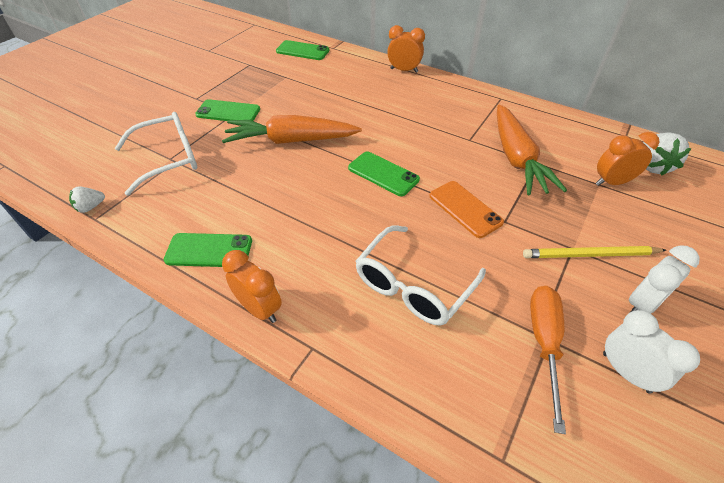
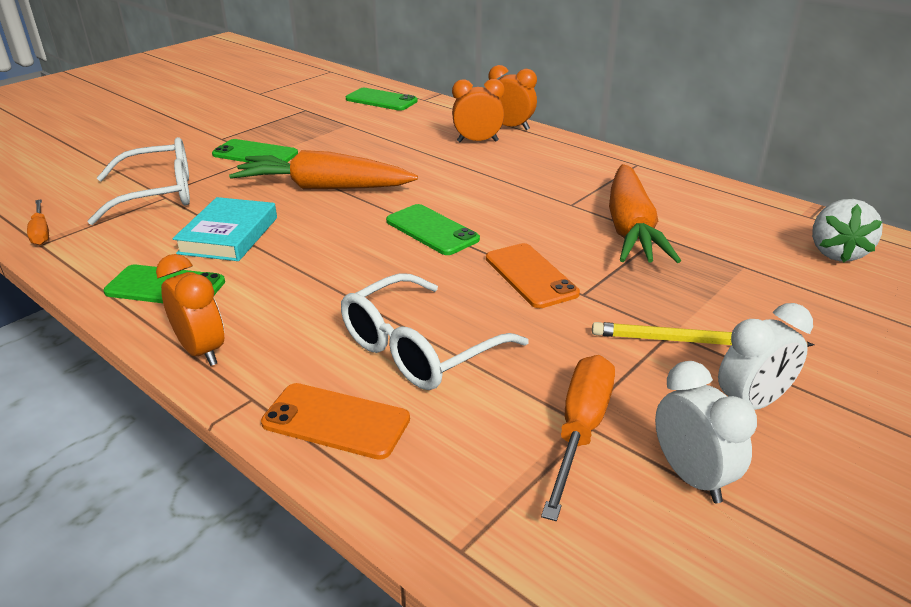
camera: 10 degrees right, 15 degrees down
(90, 207) = (41, 232): white strawberry -> orange screwdriver
(238, 194) = (229, 235): none -> turquoise book
(379, 360) = (336, 421): none -> orange phone
(612, 182) = (764, 266): orange clock -> orange clock (477, 141)

